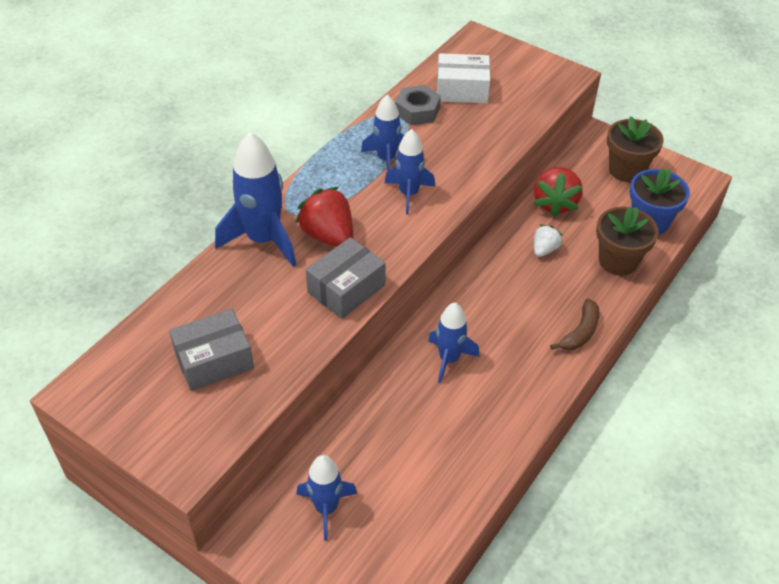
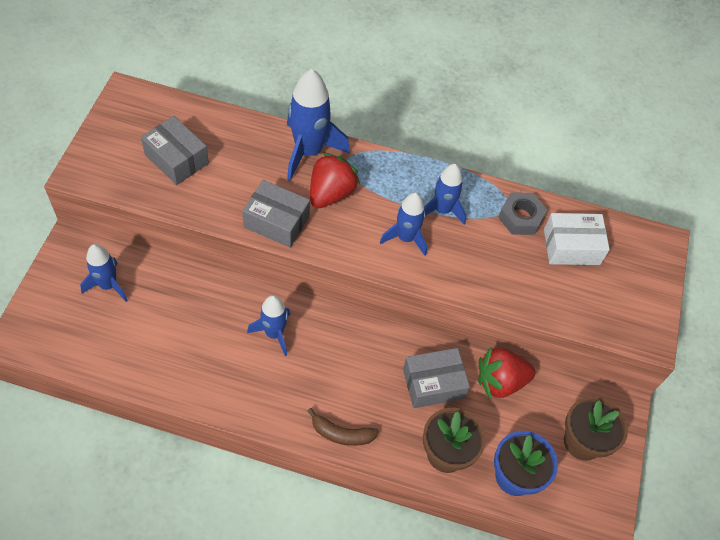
camera: 65 degrees right, 10 degrees up
(462, 90) = (571, 247): white box -> white box turned 75 degrees counterclockwise
(544, 249) = (433, 383): white strawberry -> grey box

